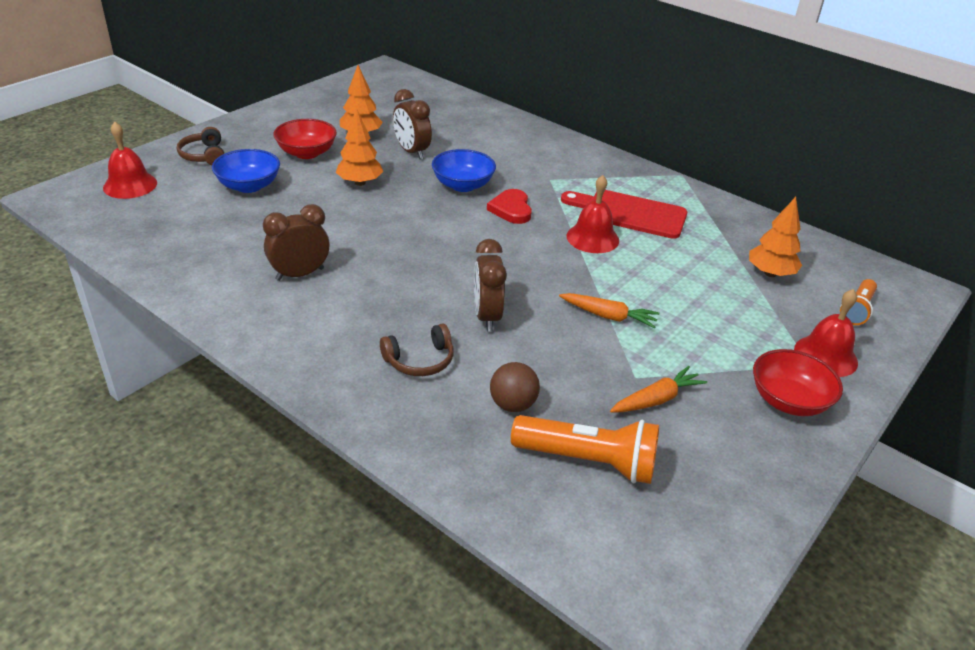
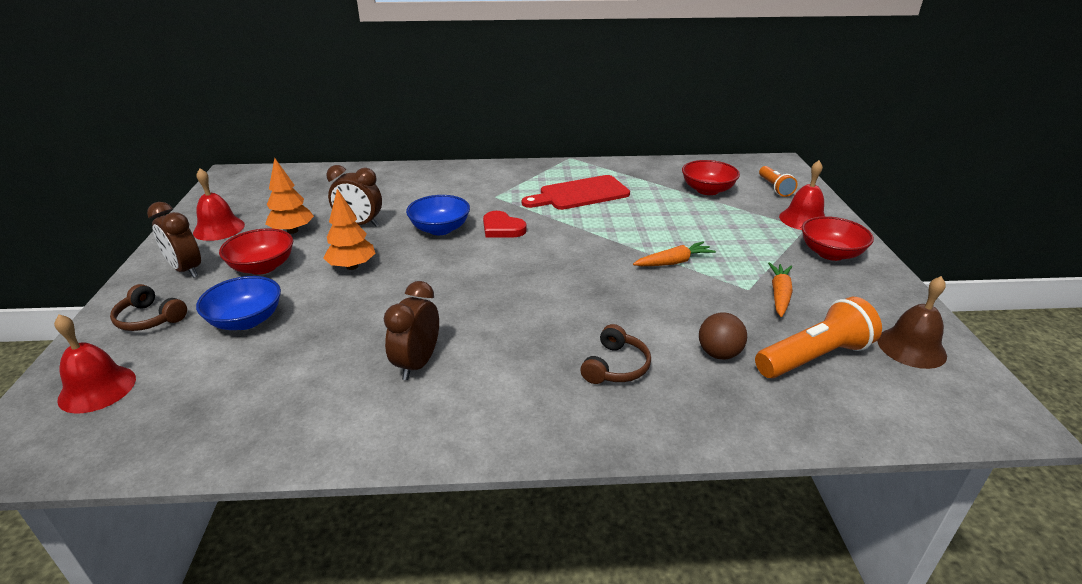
camera: 40 degrees left, 5 degrees down
(487, 316) = (606, 307): brown clock -> brown clock (186, 270)
(592, 238) = (584, 220): red bell -> red bell (219, 228)
(699, 519) = (911, 347): none -> brown bell
(770, 273) = (707, 190): orange tree -> red bowl

